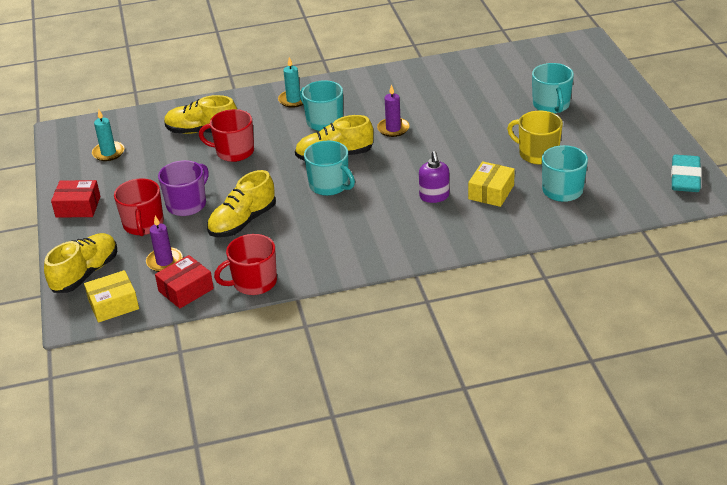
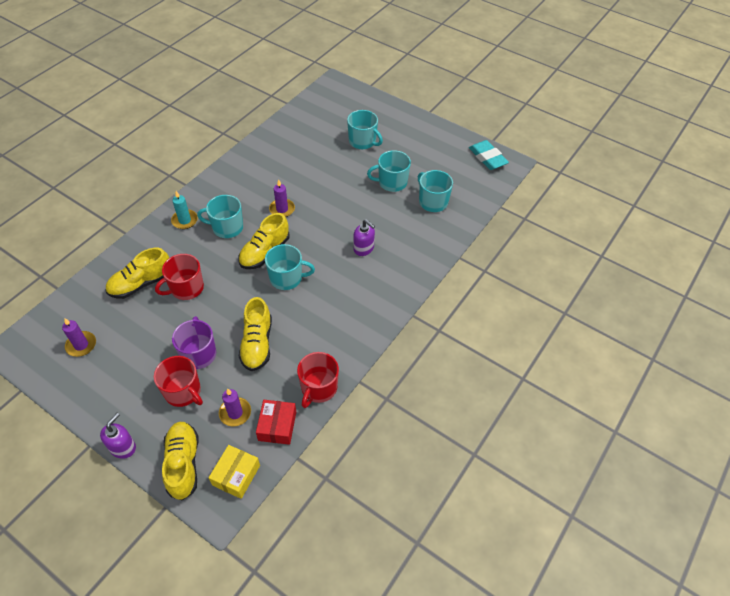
camera: 45 degrees left, 15 degrees up
(57, 237) = (123, 447): none -> purple soap dispenser
(78, 207) = (109, 409): red box -> none
(108, 153) = (81, 345): turquoise candle -> purple candle
(491, 192) = (394, 226): yellow box -> none
(537, 154) = (392, 182): yellow mug -> turquoise mug

